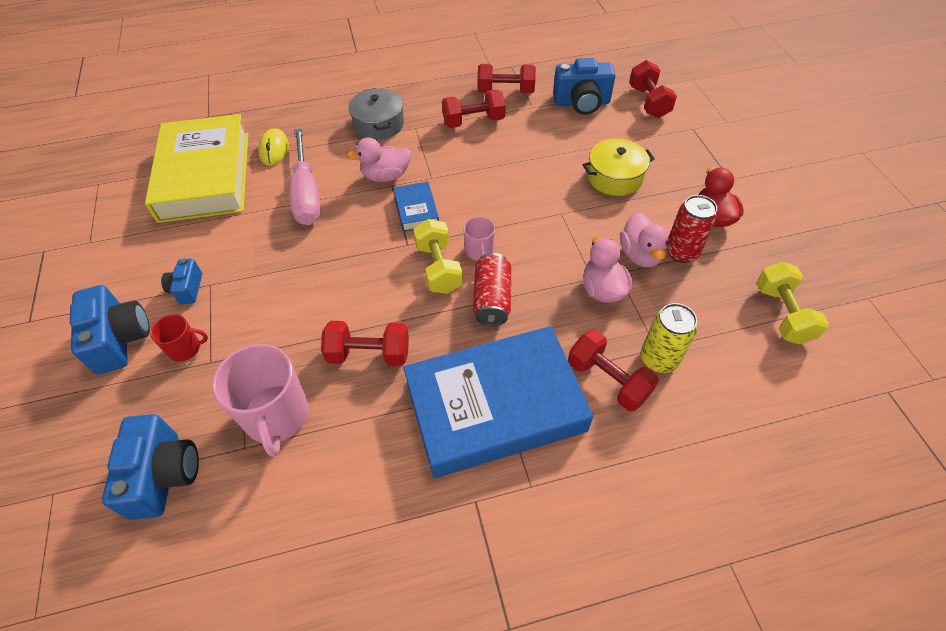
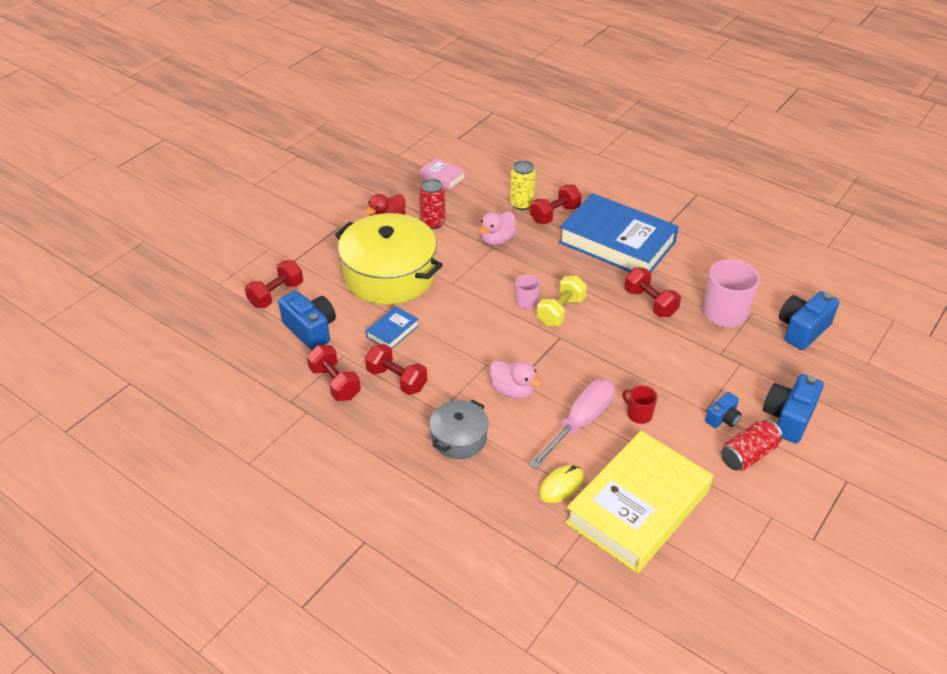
camera: 130 degrees left, 10 degrees down
(185, 349) = (750, 381): red mug -> red mug (639, 414)
(416, 210) = (526, 352): blue book -> blue book (392, 331)
(492, 299) = (556, 277): red can -> red can (748, 454)
(608, 380) = (555, 214): red dumbbell -> red dumbbell turned 45 degrees clockwise
(614, 177) = (389, 275): yellow pot -> yellow pot, size x1.95
(640, 255) = (453, 237): pink duck -> none
(782, 314) = (442, 177): yellow dumbbell -> pink book

